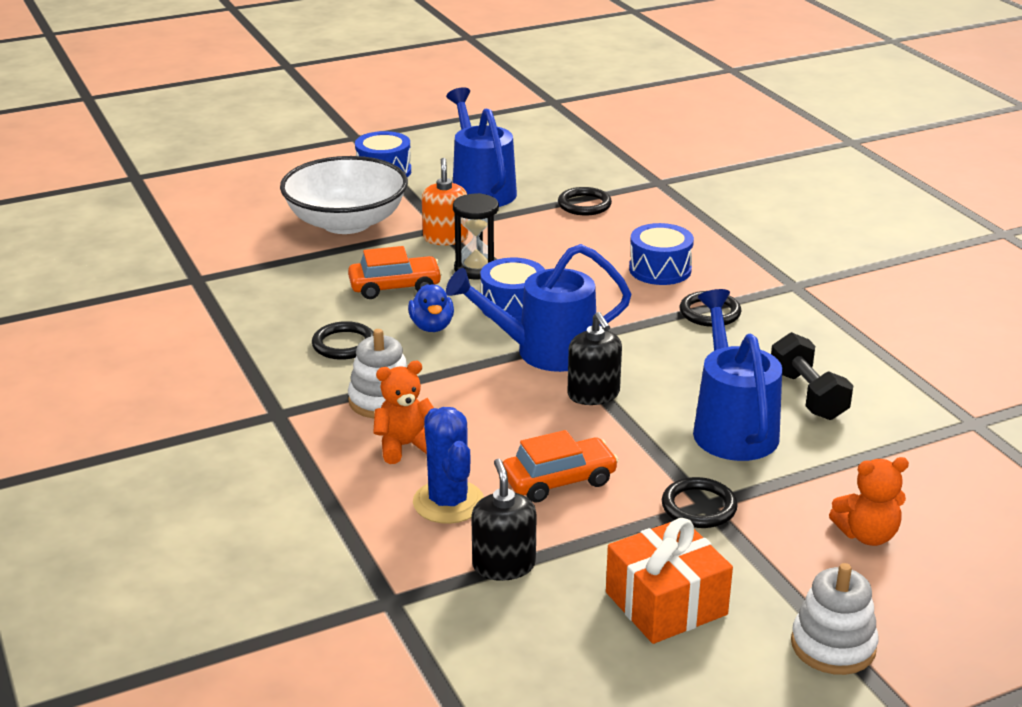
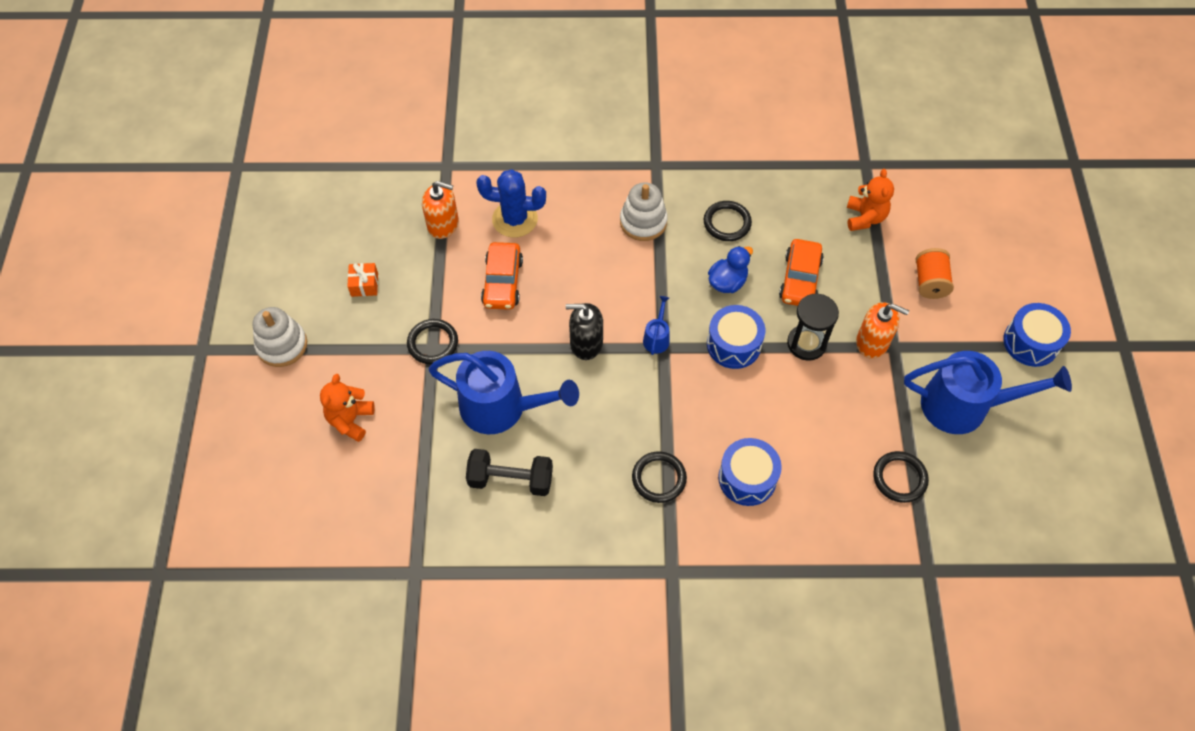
camera: 115 degrees right, 30 degrees up
(346, 222) = (929, 282): white bowl -> orange spool
(405, 446) = (584, 217): orange teddy bear -> orange teddy bear (865, 218)
(432, 326) = (727, 282): blue duck -> blue duck turned 120 degrees clockwise
(504, 565) = (443, 224): black soap dispenser -> orange soap dispenser
(544, 352) = (657, 337): blue watering can -> blue watering can, size x0.42
(666, 603) = (364, 284): orange gift -> orange gift, size x0.49

